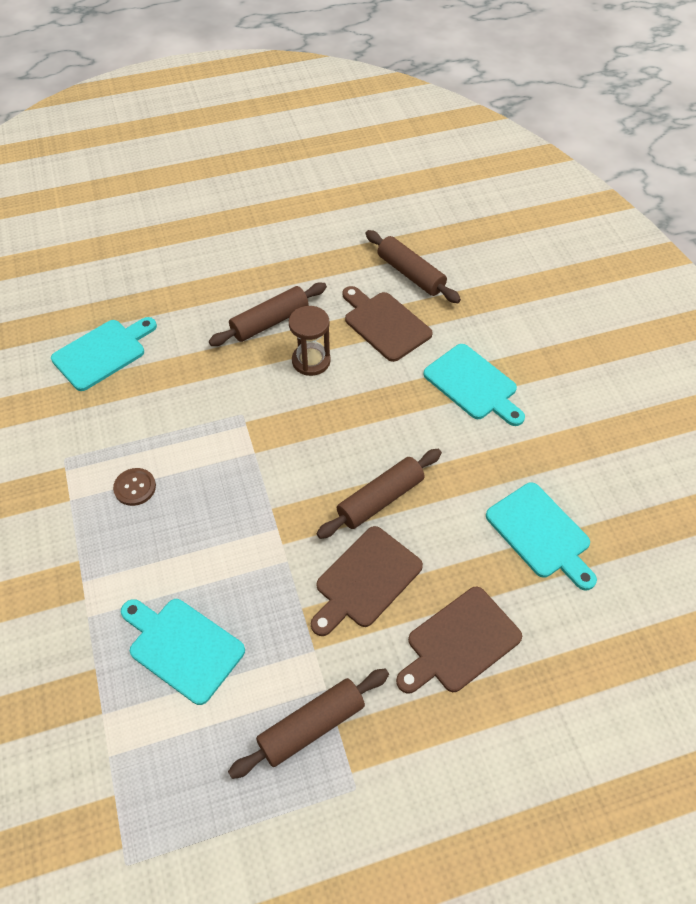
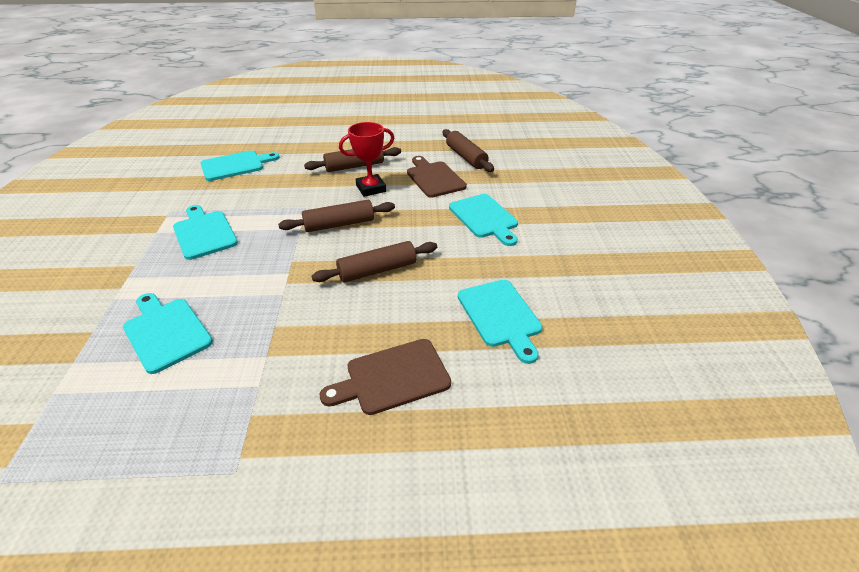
camera: 15 degrees right, 15 degrees down
(135, 487) = (204, 233): brown button -> turquoise cutting board
(311, 361) = (371, 188): brown hourglass -> red trophy
(311, 726) = (228, 411): brown rolling pin -> brown rolling pin (339, 224)
(365, 580) = (336, 318): brown cutting board -> none

